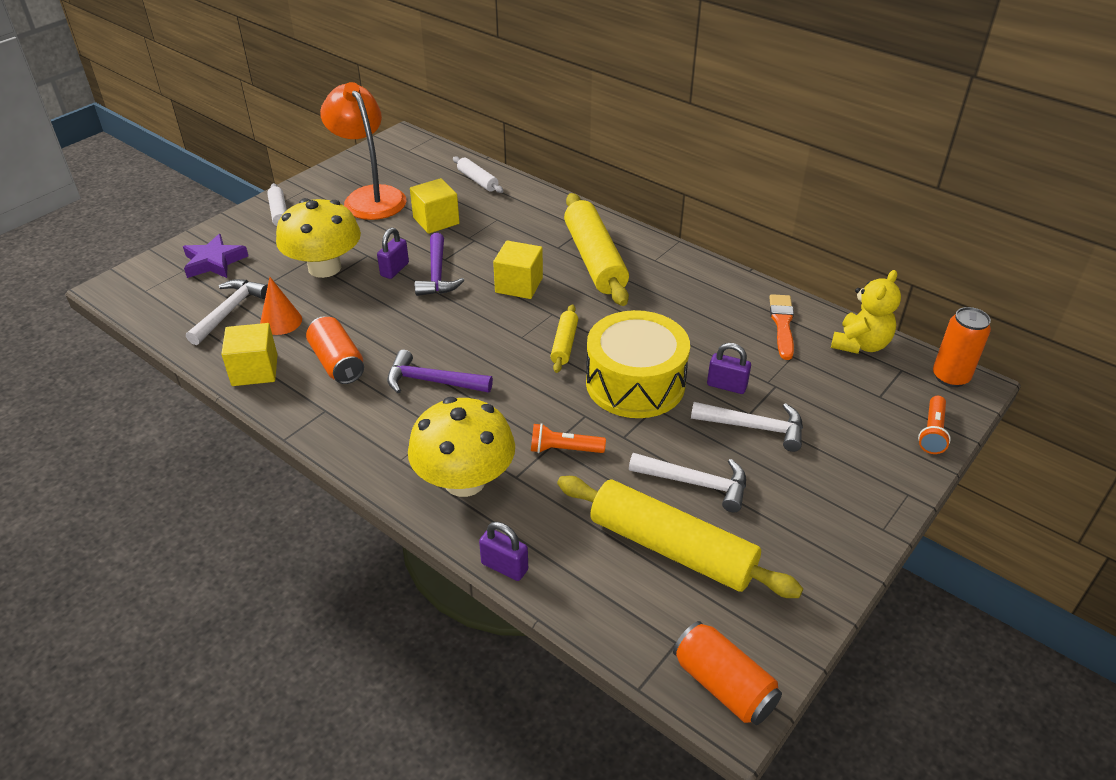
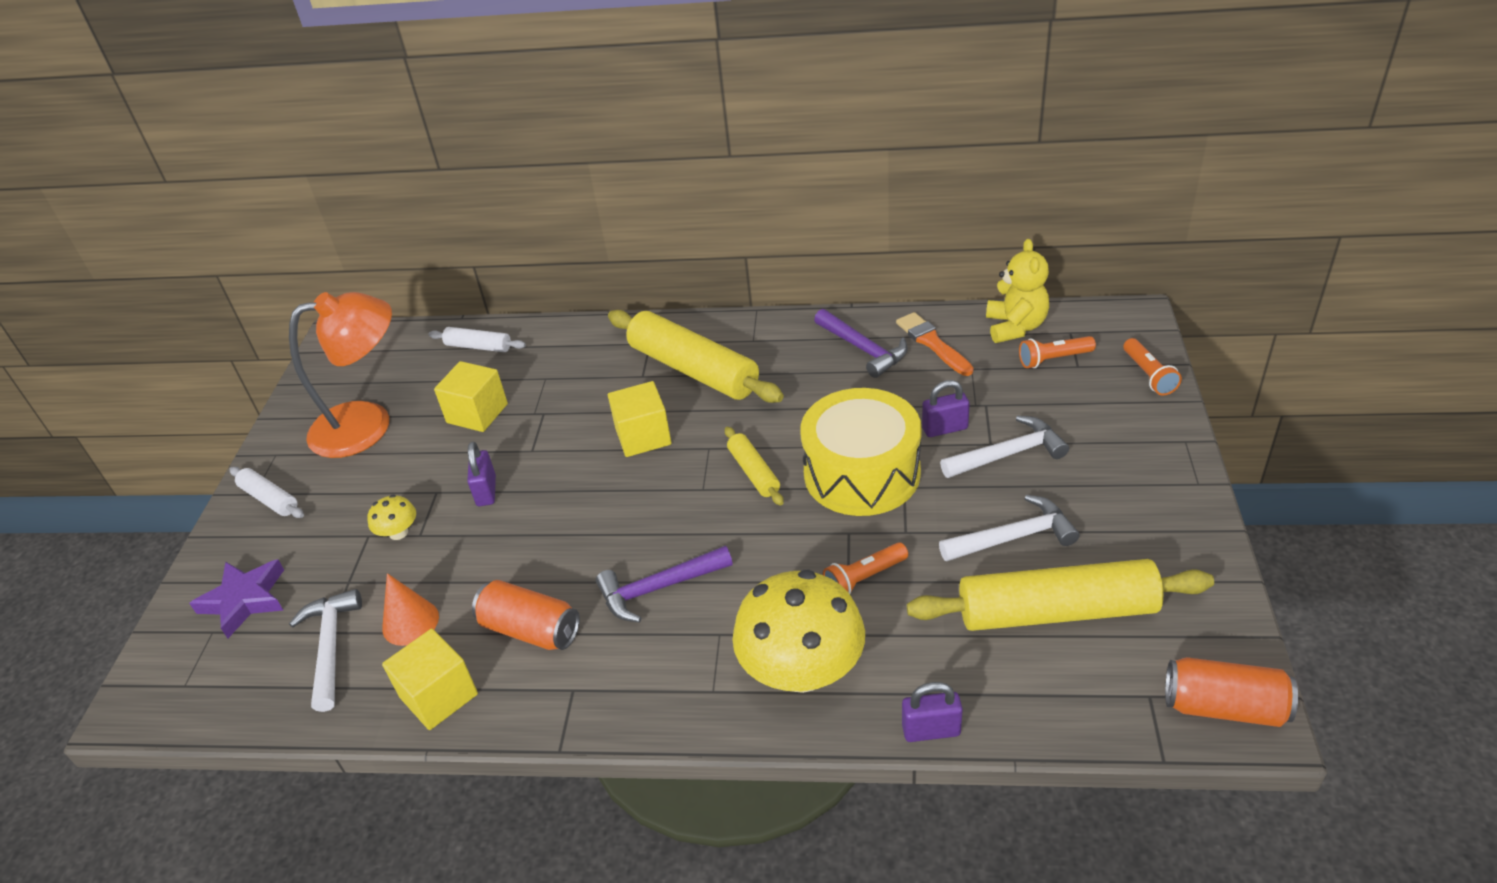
camera: 30 degrees left, 0 degrees up
(324, 267) = (398, 532): yellow mushroom -> yellow mushroom, size x0.43
(370, 197) = (368, 424): orange lamp -> orange lamp turned 135 degrees clockwise
(437, 274) = (541, 471): purple hammer -> purple hammer (863, 349)
(865, 382) = (1053, 359): none -> orange flashlight
(950, 377) = (1113, 318): orange can -> none

